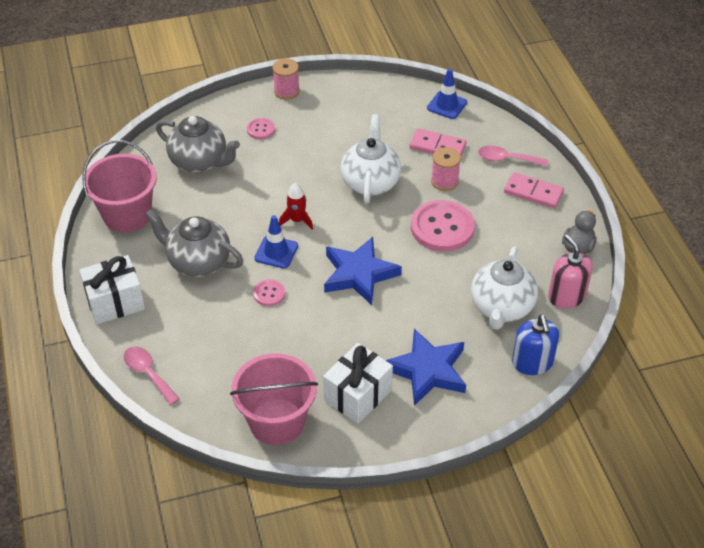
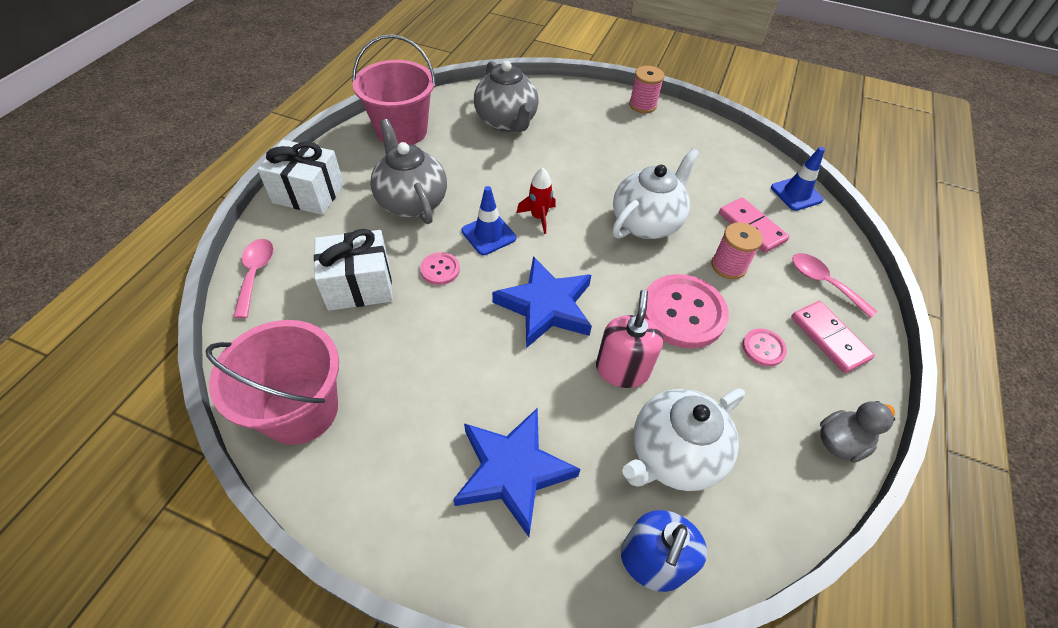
camera: 35 degrees right, 5 degrees up
(261, 129) = (587, 123): pink button -> pink button (763, 348)
(357, 395) = (409, 442): white gift -> white gift (359, 286)
(566, 296) = (774, 499): pink soap dispenser -> pink soap dispenser (622, 369)

